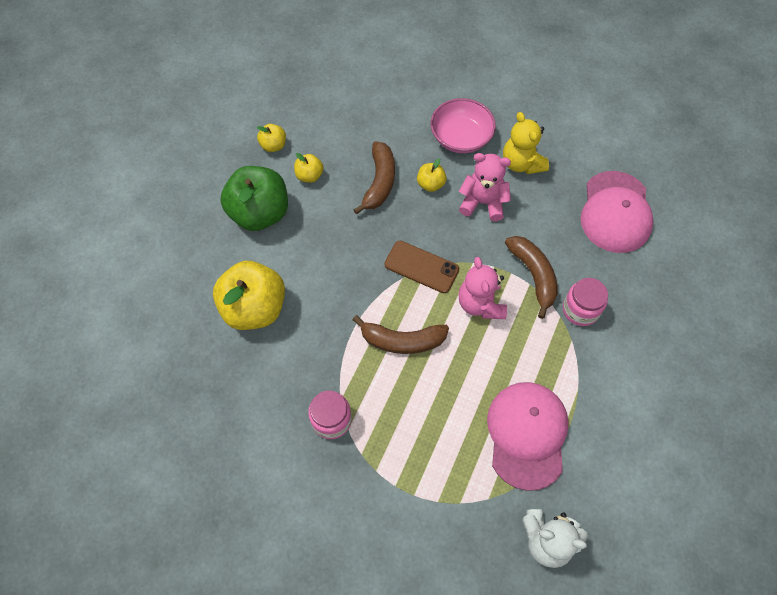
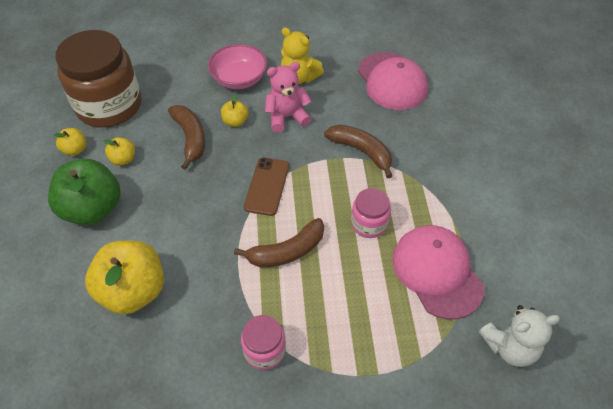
camera: 30 degrees left, 10 degrees down
(325, 112) = (109, 106): none -> brown jar
(421, 267) = (267, 186): brown phone -> brown phone turned 75 degrees counterclockwise
(480, 304) = (334, 191): pink teddy bear -> none
(580, 310) = (413, 159): pink jar -> pink jar (369, 224)

